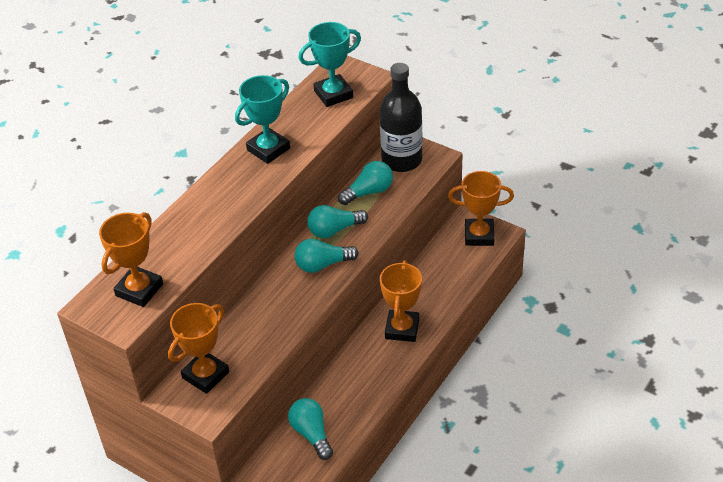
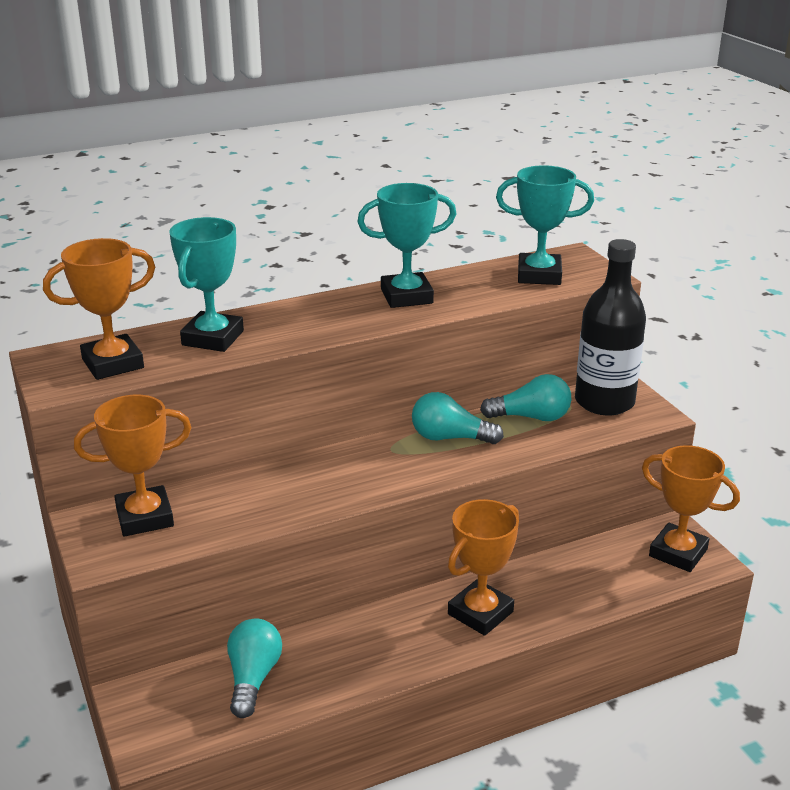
camera: 30 degrees right, 15 degrees down
(181, 240) = (213, 338): none -> turquoise trophy
(323, 265) = (400, 466): turquoise light bulb -> none

